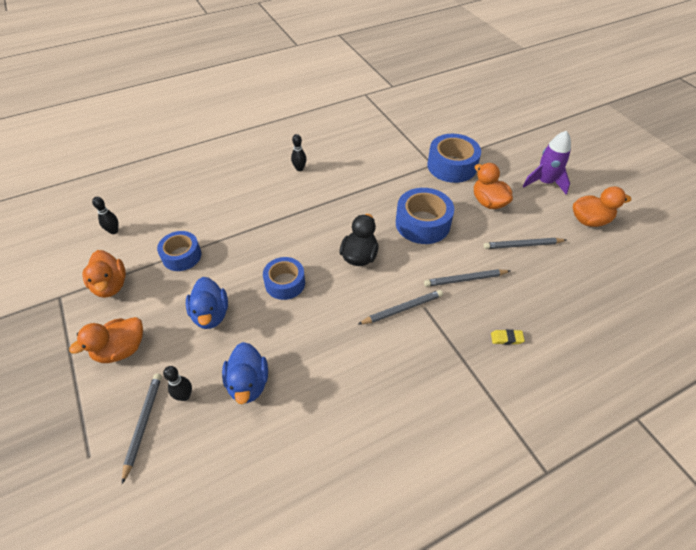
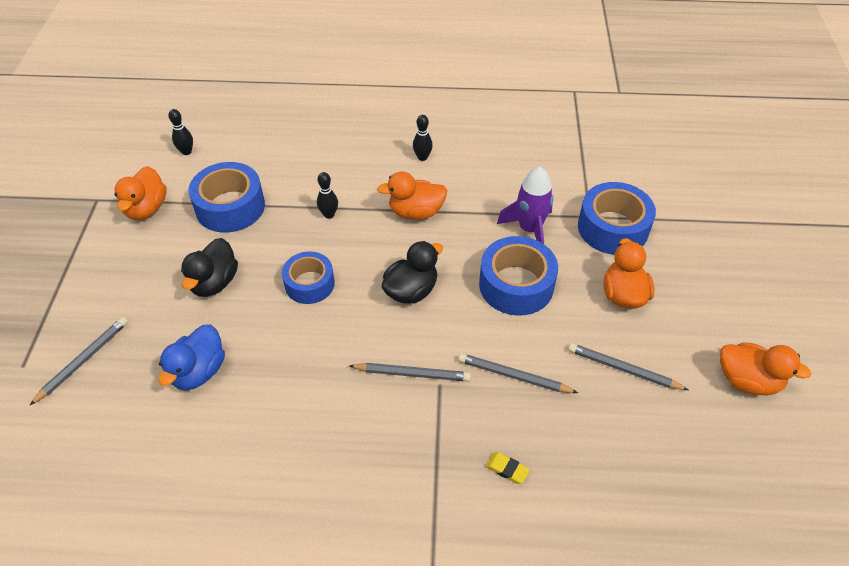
camera: 30 degrees right, 0 degrees up
(121, 350) = (113, 278): orange duck -> orange duck (416, 212)
(181, 256) = (230, 207): blue tape -> blue tape, size x1.50
(184, 396) = (135, 353): black bowling pin -> black bowling pin (329, 214)
(211, 314) = (214, 282): blue duck -> black duck
(544, 182) = (725, 302): purple rocket -> purple rocket (529, 229)

